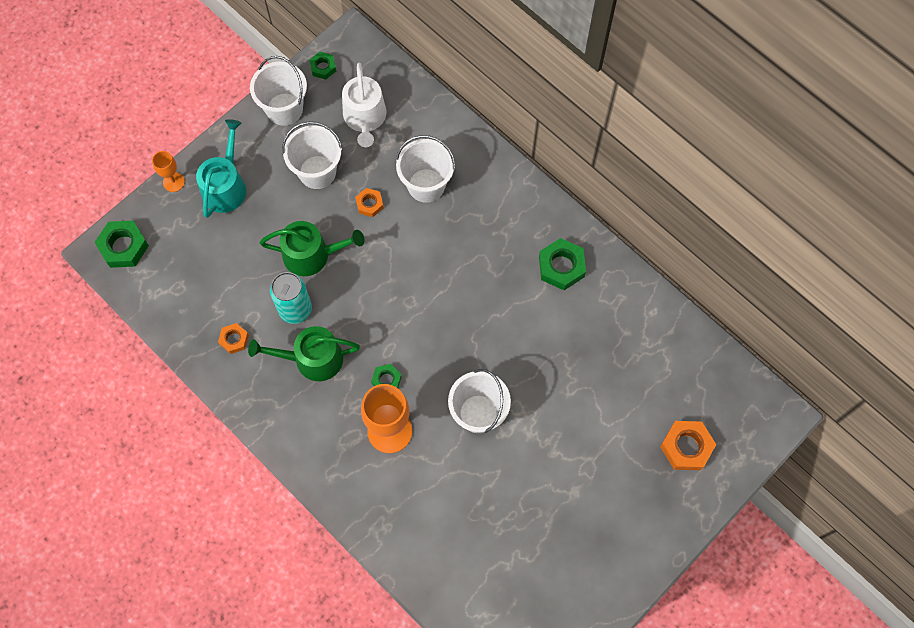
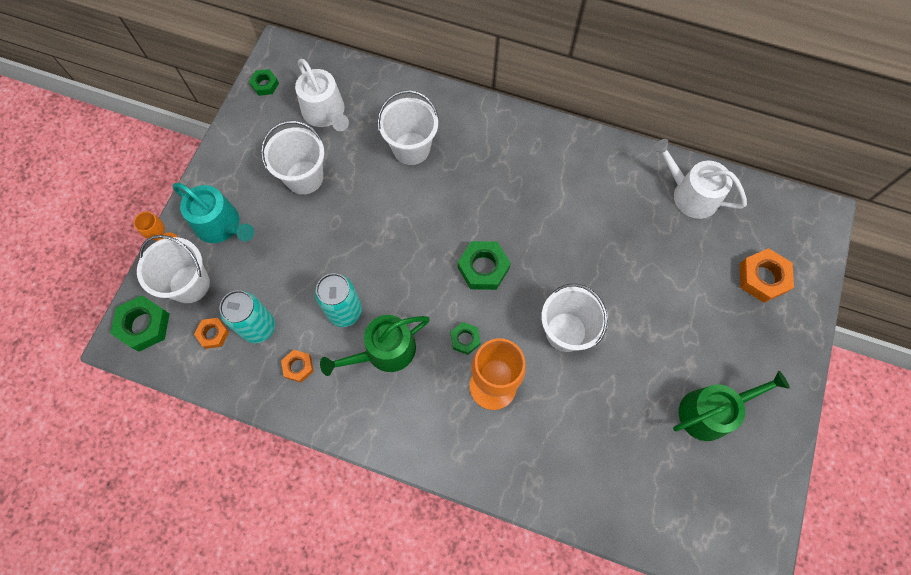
camera: 25 degrees left, 0 degrees up
(216, 290) = (258, 327): none -> turquoise can
(226, 186) = (221, 225): turquoise watering can -> turquoise watering can turned 135 degrees clockwise
(284, 109) = (246, 134): white bucket -> white bucket (189, 284)
(312, 255) = (336, 254): green watering can -> green watering can (711, 411)
(369, 204) = (368, 186): orange nut -> orange nut (213, 334)
(561, 267) = (568, 169): green nut -> green nut (483, 268)
(663, 340) = (690, 194): none -> white watering can

